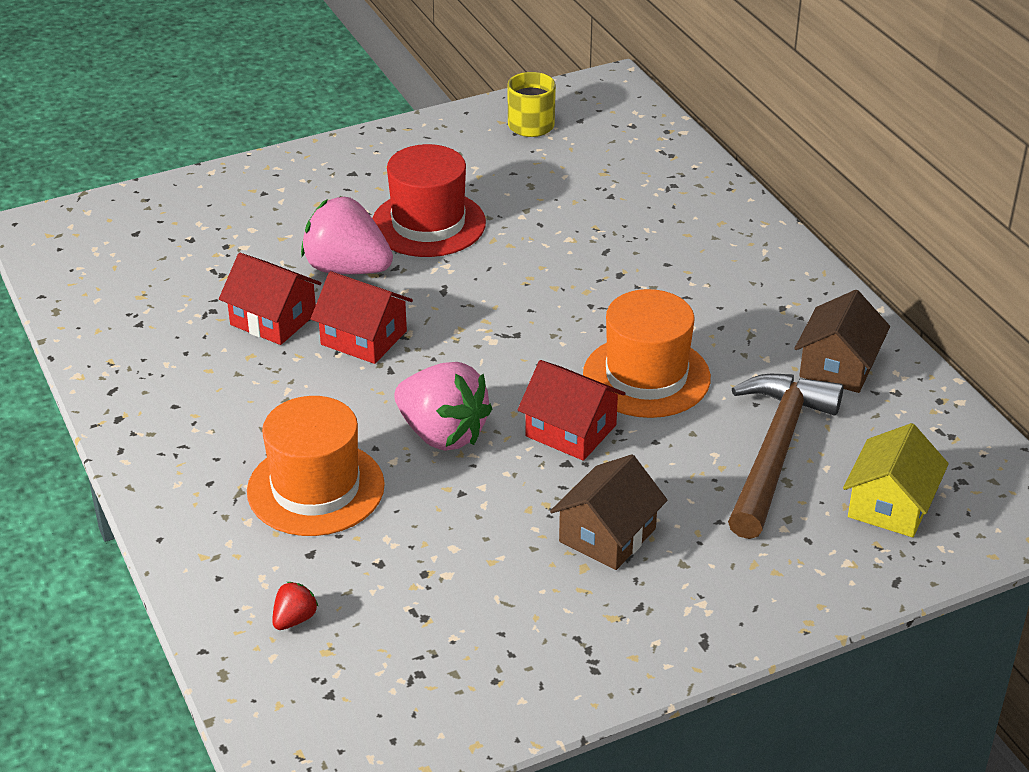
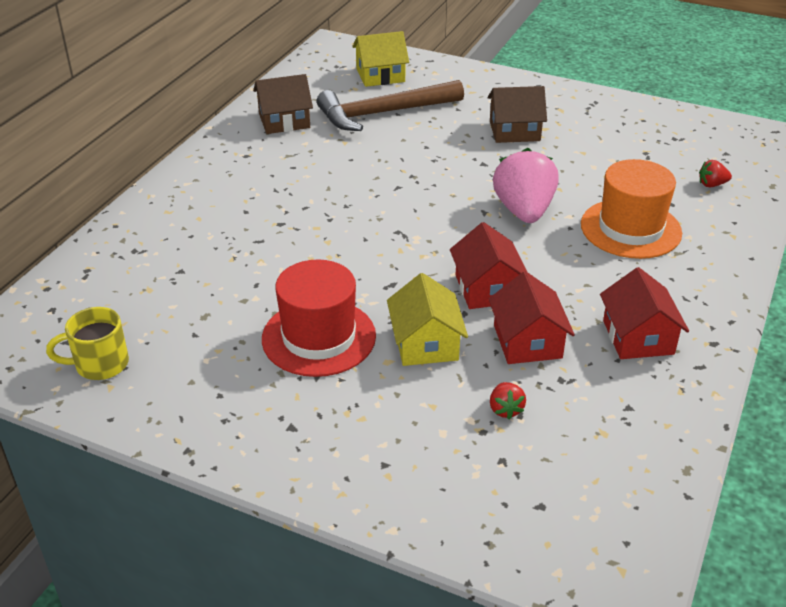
camera: 130 degrees left, 0 degrees up
(227, 266) = (505, 409): none -> red strawberry
(347, 269) = (425, 343): pink strawberry -> yellow house
(571, 430) = (456, 173): red house -> red house (638, 337)
(646, 376) = (375, 171): orange hat -> none

